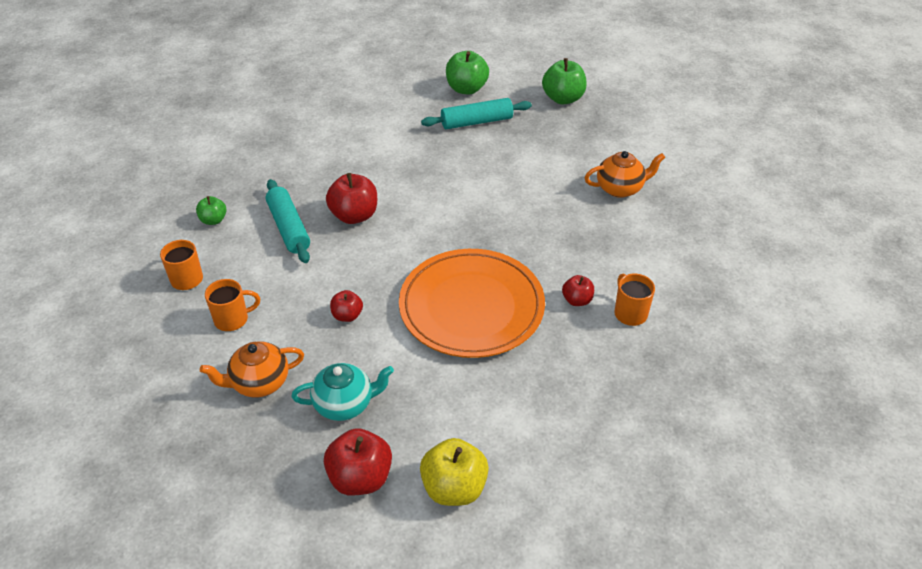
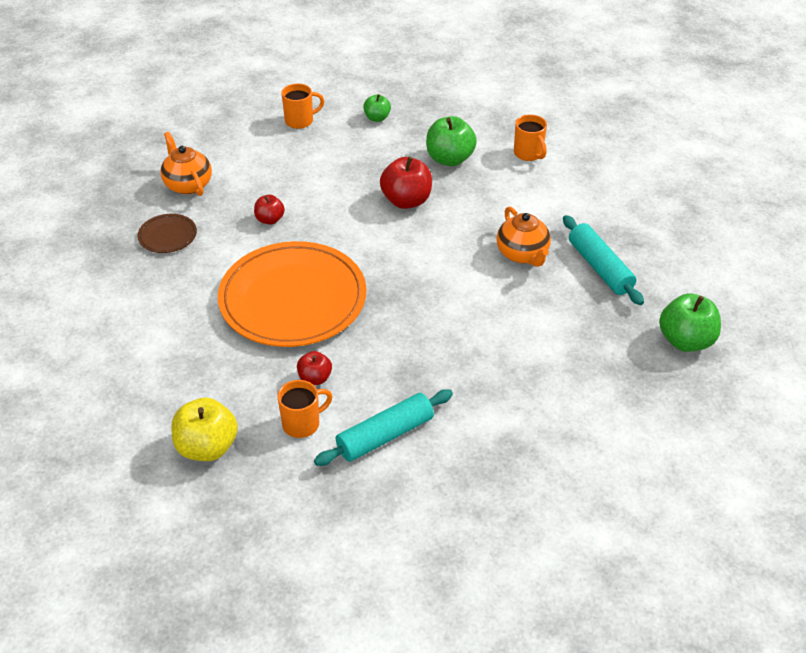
camera: 80 degrees right, 0 degrees up
(232, 319) = (256, 155): orange mug -> orange mug (528, 154)
(289, 228) = (378, 163): turquoise rolling pin -> turquoise rolling pin (385, 436)
(345, 404) = (167, 236): turquoise teapot -> brown plate
(360, 478) = (92, 257): red apple -> none
(454, 488) = (81, 313): yellow apple -> yellow apple (207, 447)
(466, 89) = (664, 251): green apple -> green apple (449, 159)
(620, 188) = (516, 407): orange teapot -> orange teapot (522, 254)

